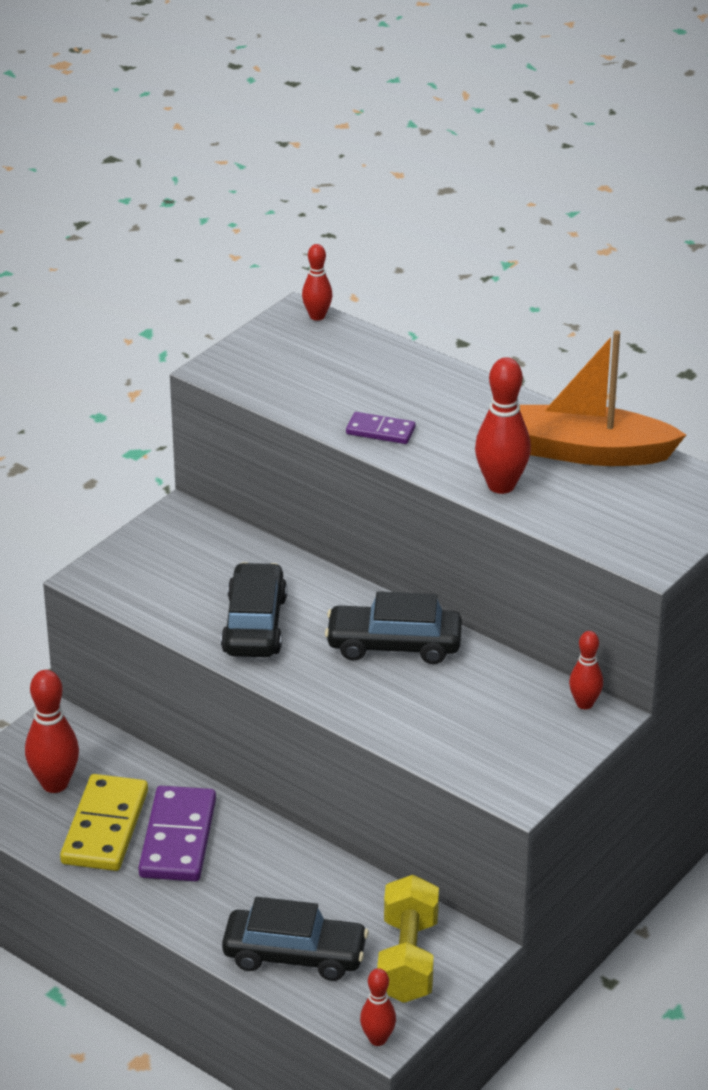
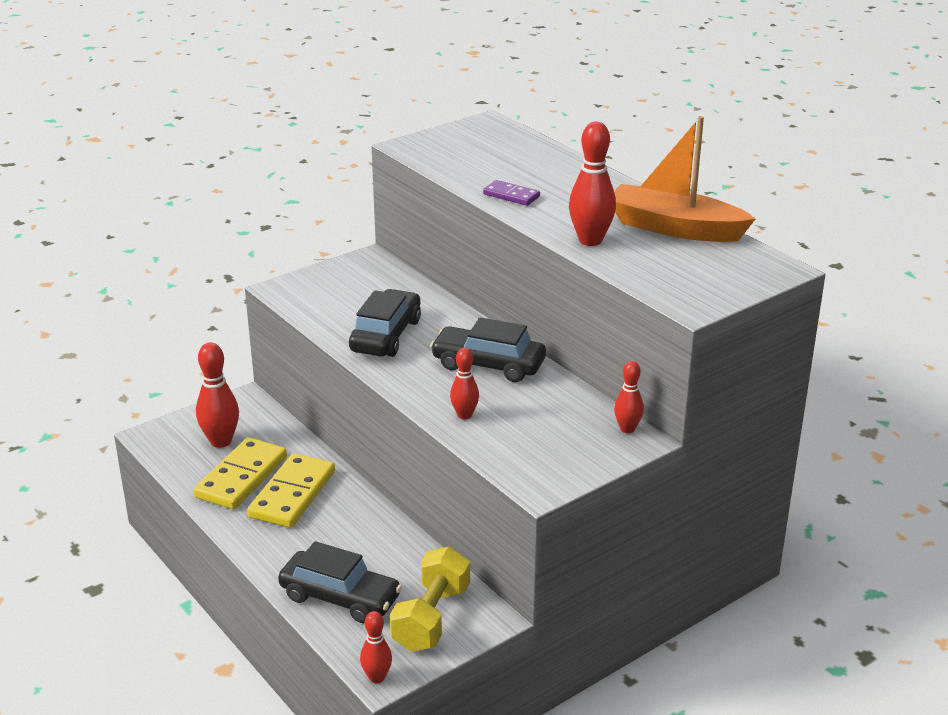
camera: 15 degrees right, 5 degrees down
(178, 838) = (292, 494): purple domino -> yellow domino
(317, 316) = (501, 124): red bowling pin -> red bowling pin (464, 415)

